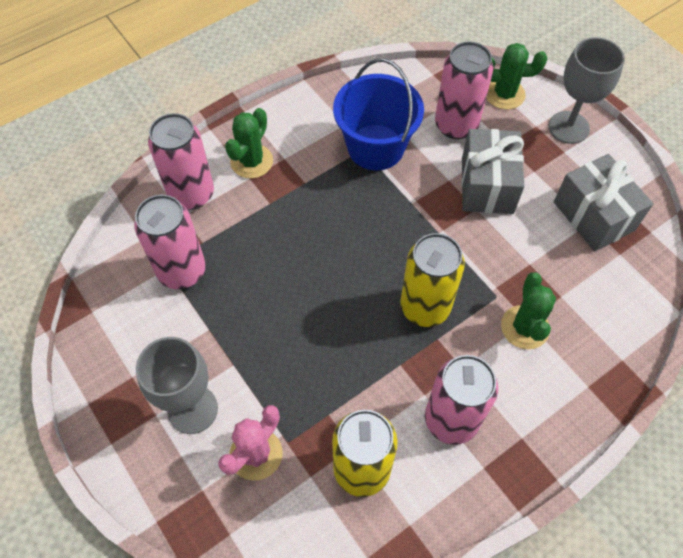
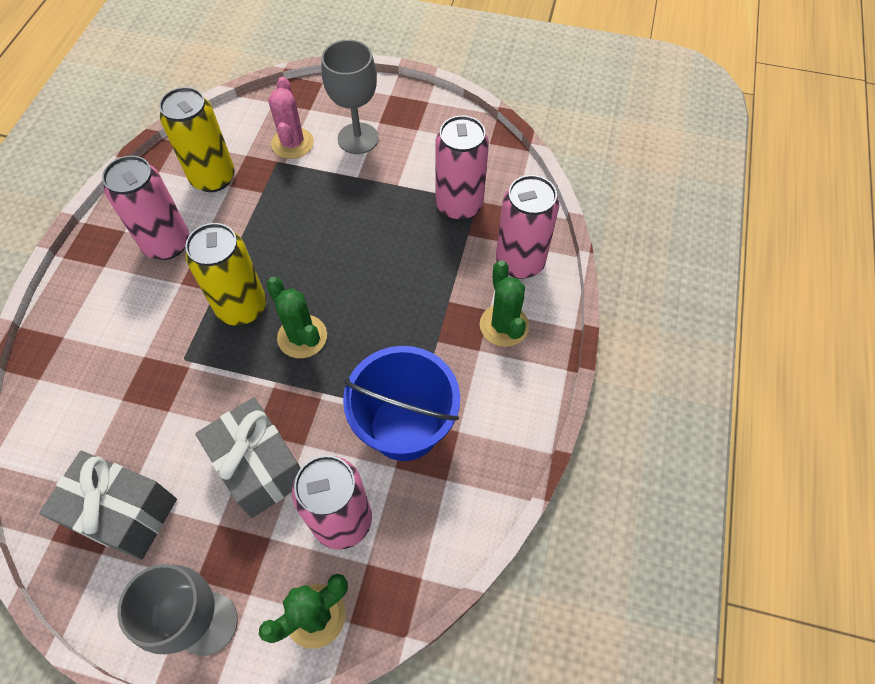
camera: 140 degrees right, 0 degrees up
(525, 327) = (143, 348): green cactus -> green cactus (302, 337)

